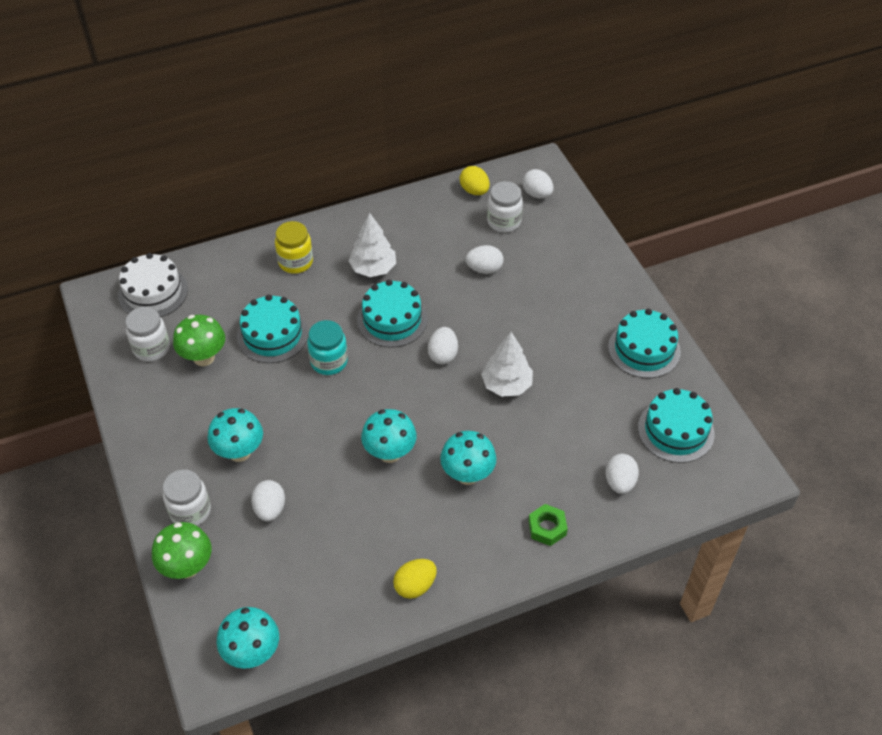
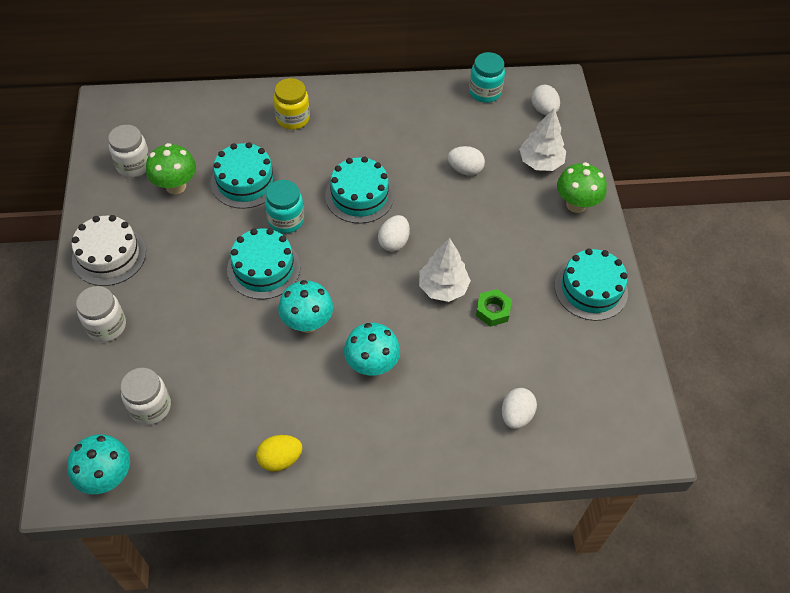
camera: 15 degrees right, 5 degrees up
(153, 292) = (156, 114): white cake -> white cake (109, 255)
(187, 567) = (83, 378): green mushroom -> green mushroom (576, 204)
(239, 452) = (172, 283): turquoise mushroom -> none
(270, 509) = (177, 345): white egg -> none
(373, 269) = (361, 143): white tree -> white tree (540, 162)
(474, 191) = (484, 92): yellow egg -> turquoise jar
(504, 222) = (501, 129): white jar -> white jar (150, 407)
(547, 528) = (427, 440): green nut -> green nut (493, 310)
(676, 430) = (592, 379): turquoise cake -> turquoise cake (263, 268)

